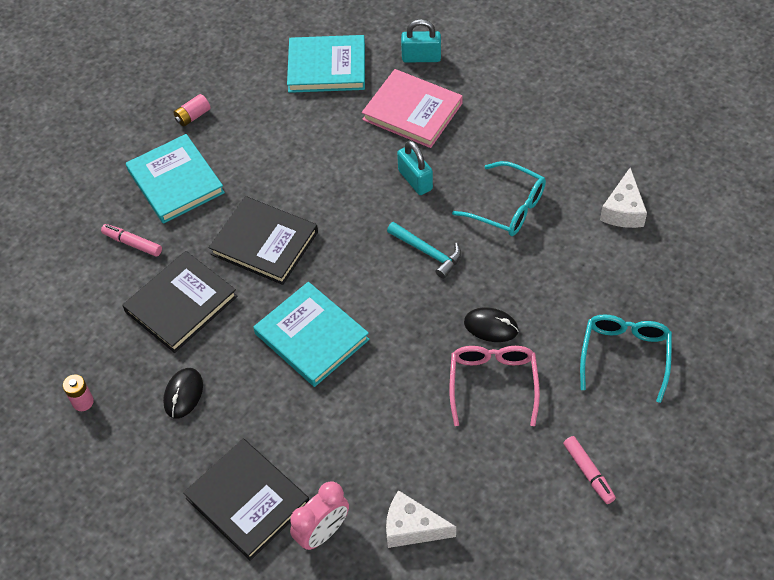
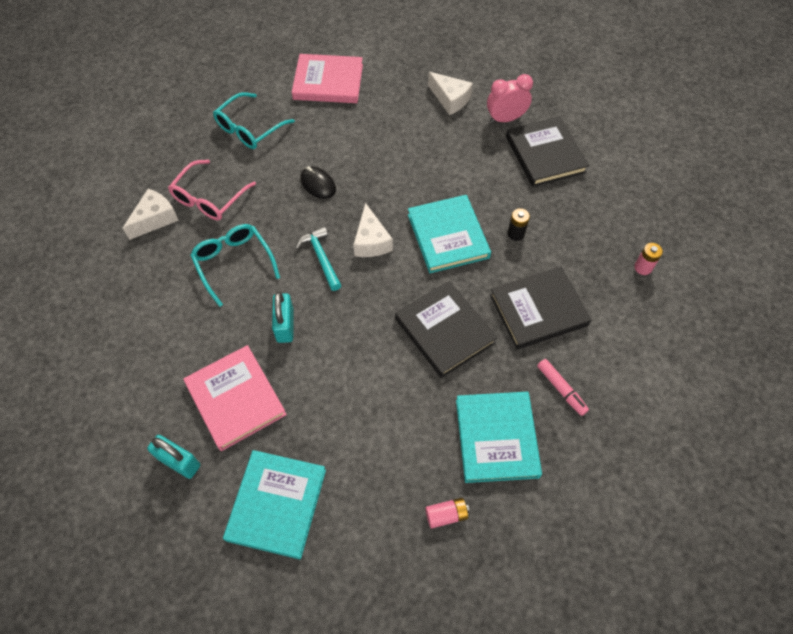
camera: 155 degrees left, 5 degrees up
(183, 394) = (563, 238): black mouse -> none
(238, 375) = (516, 234): none -> black battery
(327, 67) = (276, 504): turquoise book -> turquoise book turned 75 degrees clockwise
(389, 292) = (371, 241): none -> white cheese
(493, 383) = (344, 150): pink glasses -> pink glasses (209, 198)
(588, 473) = (328, 82): pink marker -> pink book

